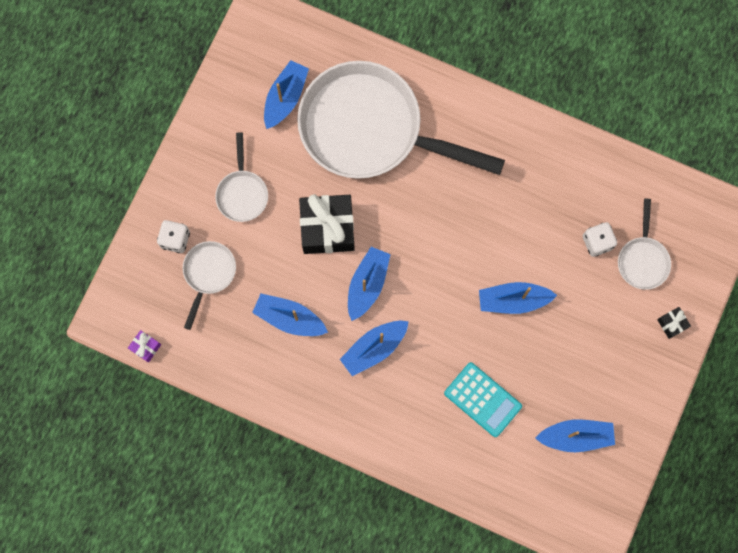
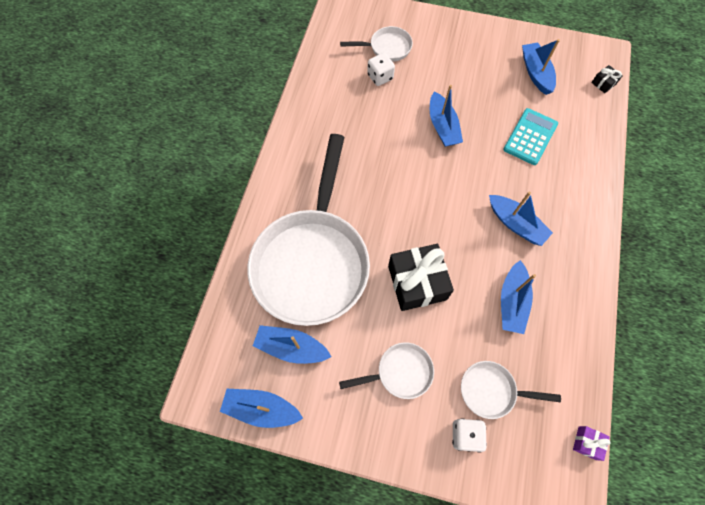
camera: 100 degrees left, 10 degrees down
(367, 285) = (461, 239): blue boat -> blue boat (262, 408)
(672, 324) = (431, 26): black gift -> black gift (603, 83)

